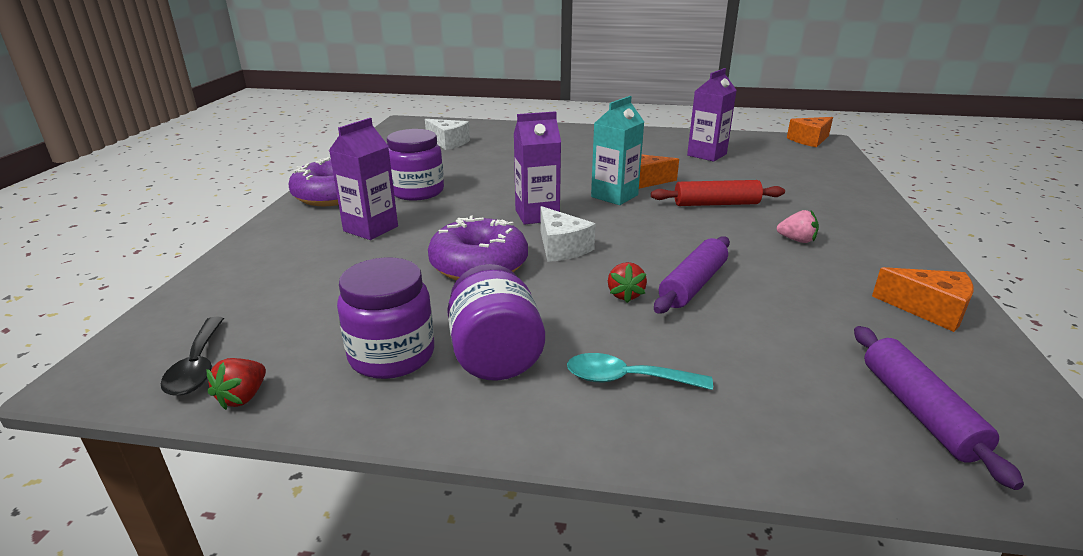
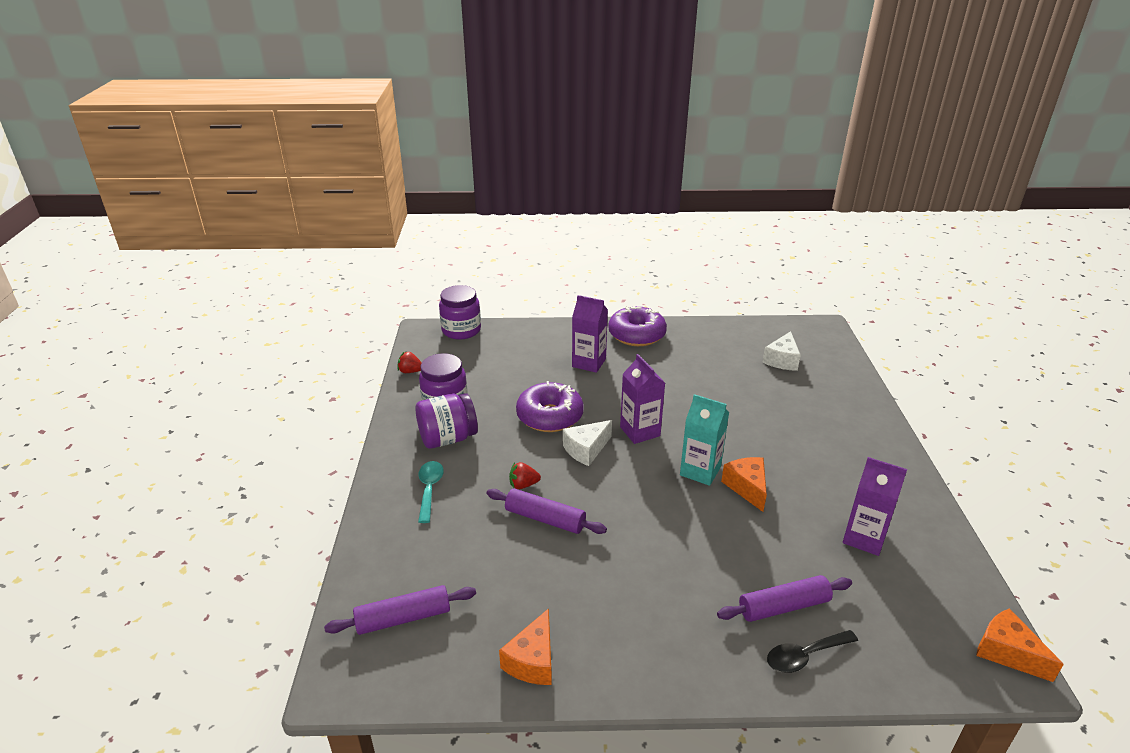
camera: 80 degrees right, 5 degrees up
(197, 366) = (432, 352): black spoon -> black spoon (805, 656)
(417, 192) = (660, 367): purple jar -> purple jar (461, 330)
(716, 204) = (711, 539): red rolling pin -> none
(794, 190) = (783, 606): none -> purple rolling pin
(796, 240) = (645, 591): pink strawberry -> none

